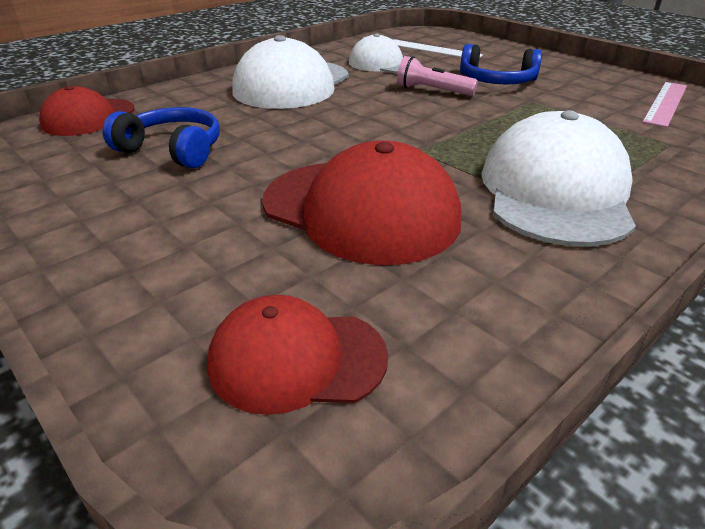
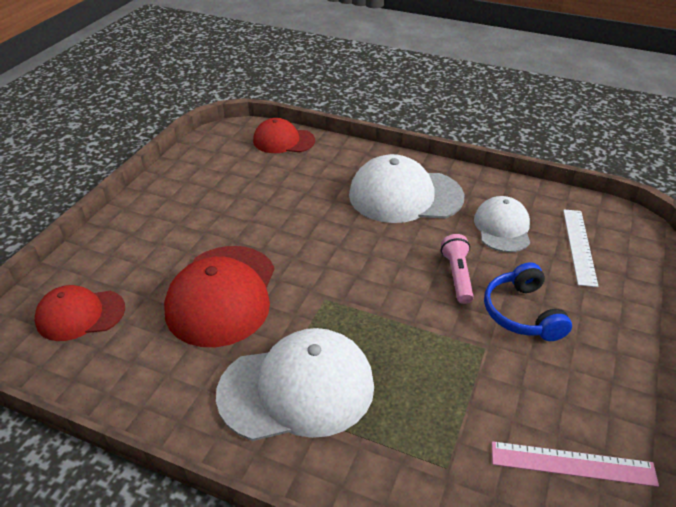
camera: 65 degrees right, 5 degrees up
(173, 150) = (259, 191): blue headphones -> none
(296, 359) = (80, 315): red cap -> red cap turned 75 degrees counterclockwise

